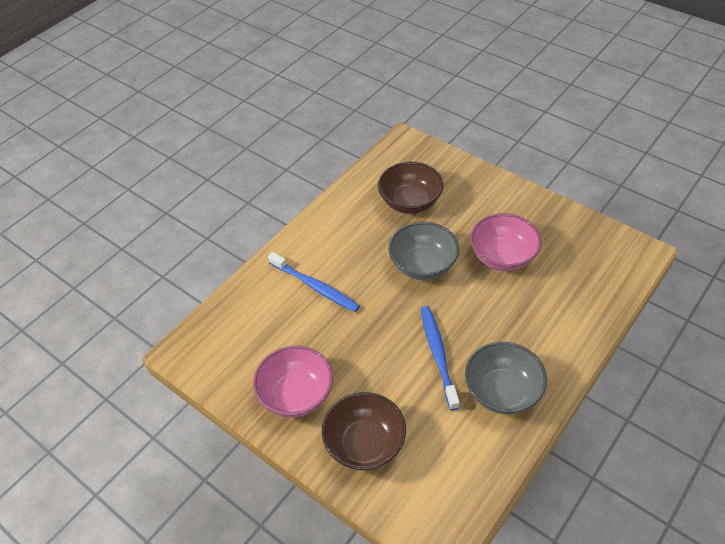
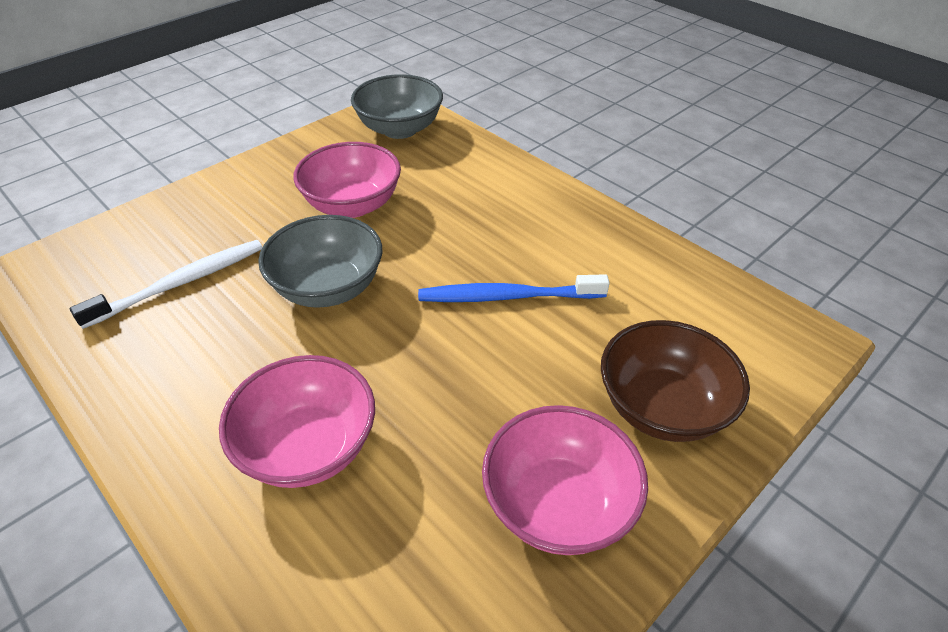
camera: 85 degrees left, 5 degrees down
(315, 287) = (309, 447): blue toothbrush -> pink bowl
(410, 202) = (181, 283): brown bowl -> white toothbrush
(502, 391) = (578, 244): grey bowl -> grey bowl (400, 129)

